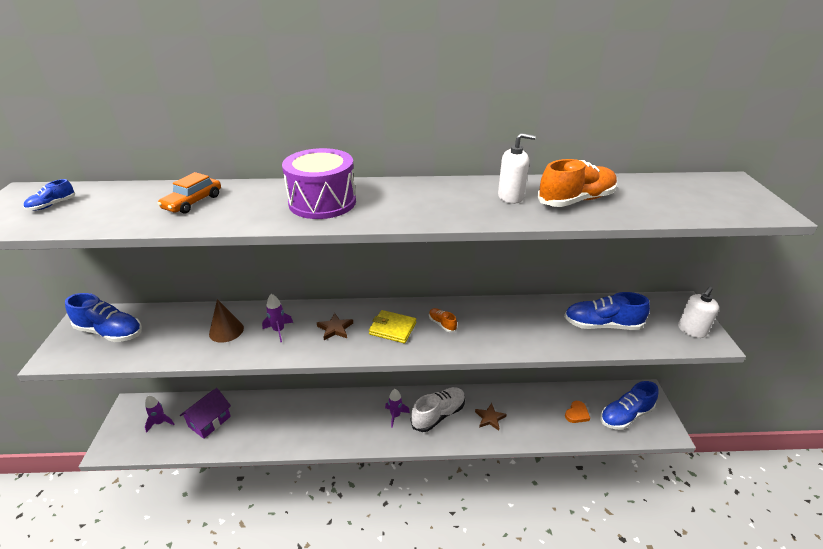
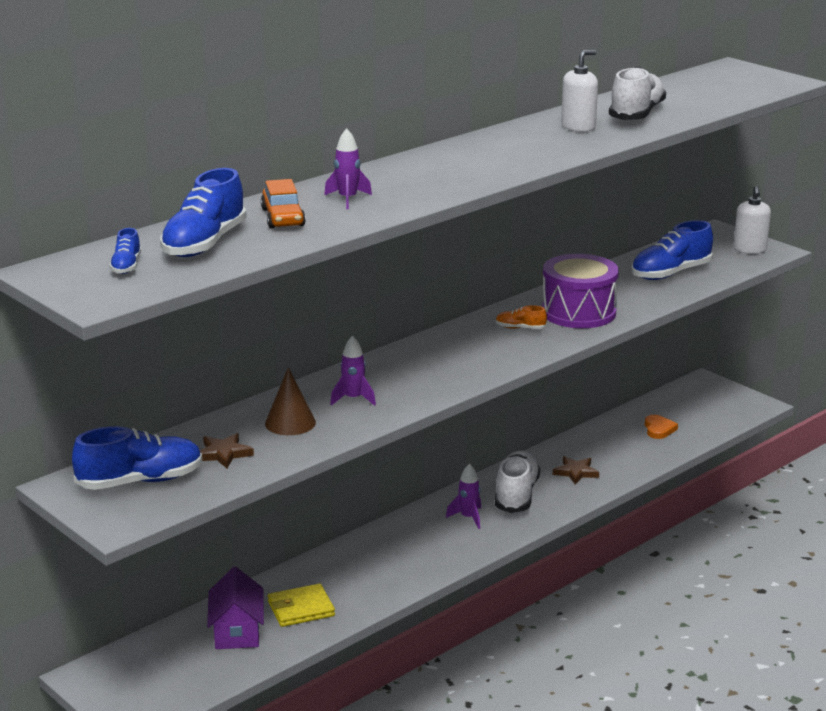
camera: 40 degrees left, 10 degrees down
(160, 422) = (166, 665): purple rocket -> purple rocket (347, 199)
(322, 202) = (417, 179): purple drum -> purple drum (578, 312)
(335, 328) = (414, 373): brown star -> brown star (223, 454)
(392, 328) = (476, 350): yellow wallet -> yellow wallet (301, 609)
(576, 200) = (636, 114): orange shoe -> white shoe
(625, 415) = (706, 410): blue shoe -> blue shoe (204, 244)

